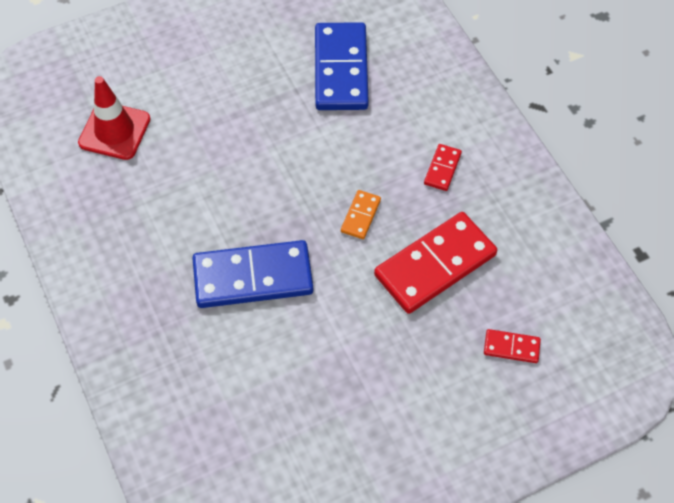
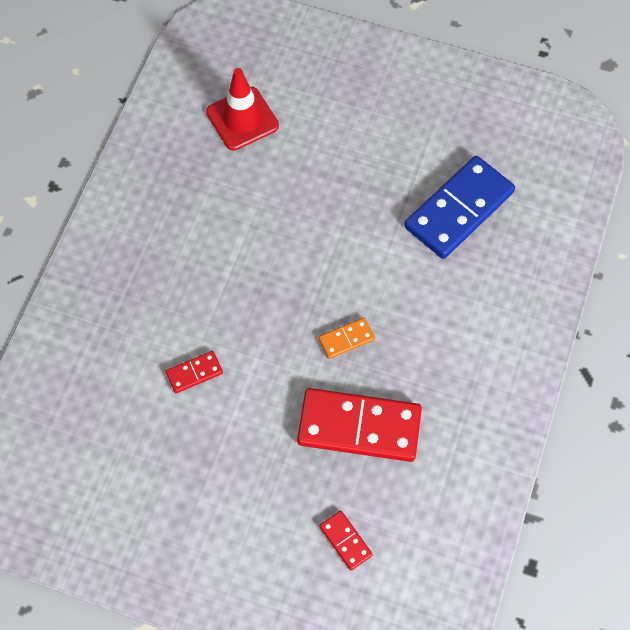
camera: 45 degrees right, 5 degrees up
(253, 277) = (221, 316): blue domino -> none
(442, 169) = (449, 358): red domino -> red domino (194, 373)

